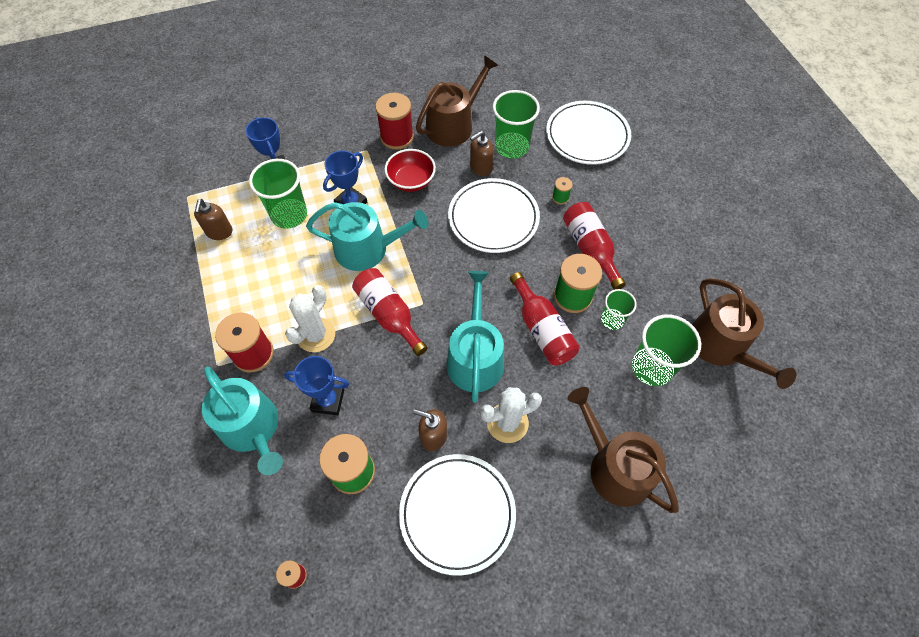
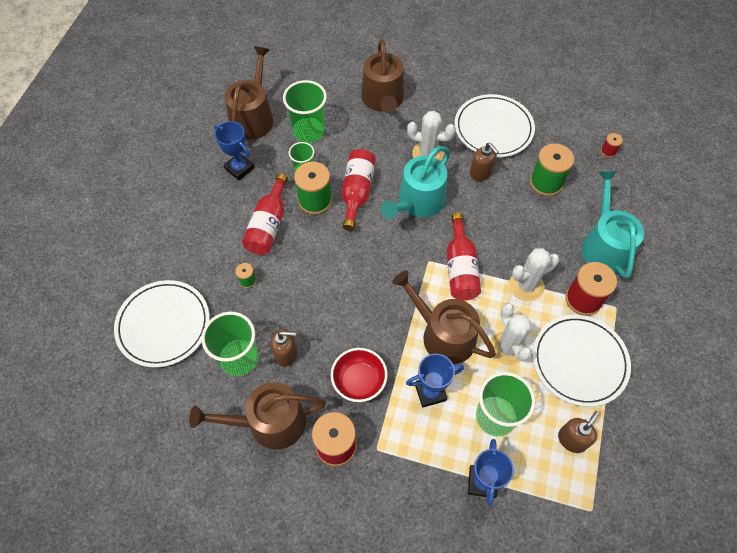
camera: 145 degrees left, 0 degrees up
(305, 269) = (507, 348): none -> white cactus
(328, 400) = (541, 233): blue trophy -> blue trophy (239, 168)
(367, 249) = (443, 335): turquoise watering can -> brown watering can
(493, 218) = (318, 297): white plate -> white plate (579, 361)

